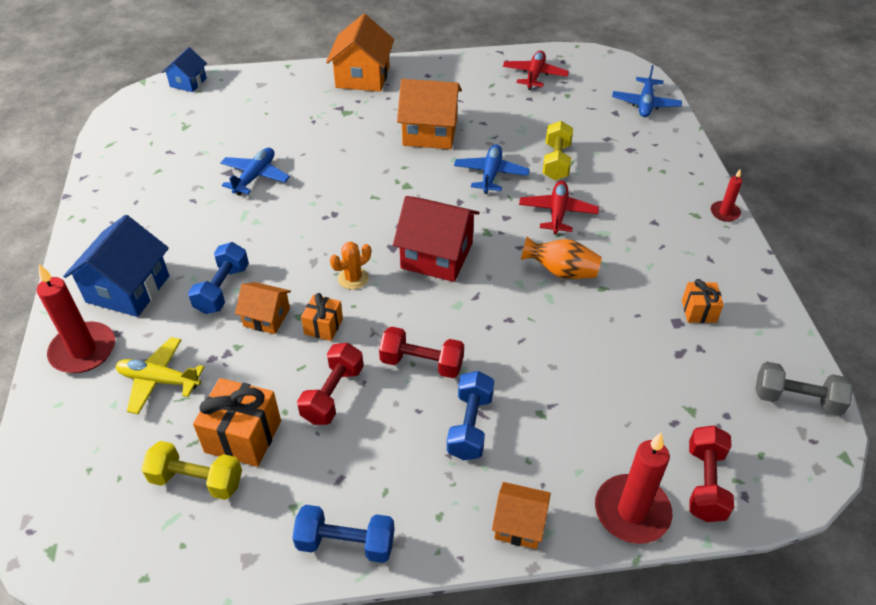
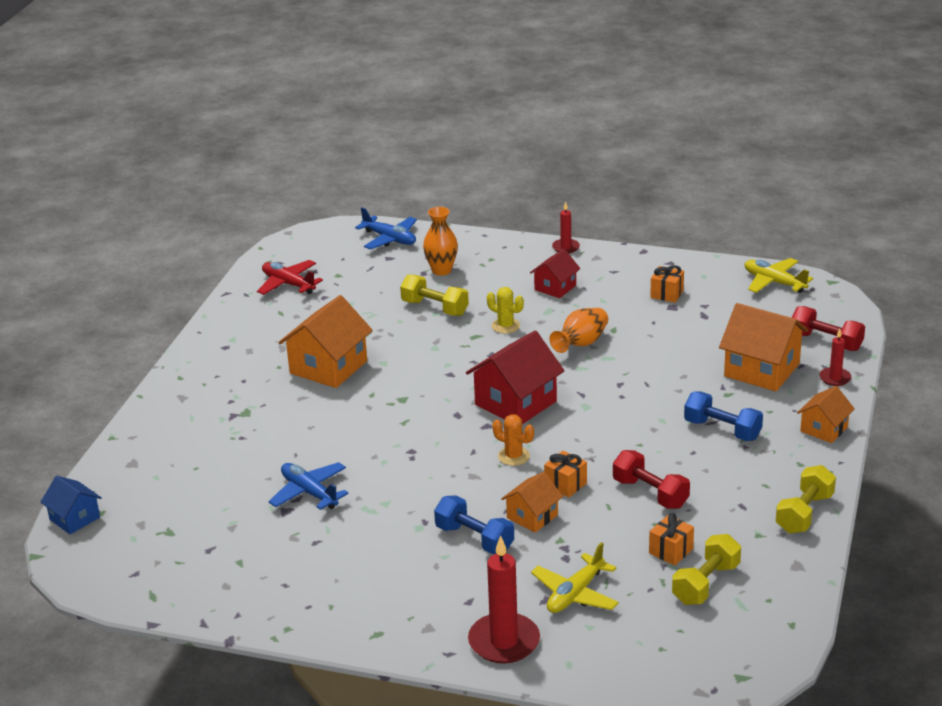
camera: 65 degrees left, 15 degrees down
(128, 289) = (431, 603): blue house -> none
(243, 436) = (671, 551): orange gift -> orange gift, size x0.59
(346, 543) = (804, 513): blue dumbbell -> yellow dumbbell
(353, 278) = (514, 456): orange cactus -> orange cactus turned 45 degrees counterclockwise
(362, 77) = (188, 389): orange house -> orange house (762, 370)
(422, 363) = (642, 439): red dumbbell -> none
(491, 174) = (424, 347): blue plane -> none
(557, 213) = (505, 326): red plane -> yellow cactus
(619, 147) = (441, 270): none -> orange vase
(632, 511) = (835, 378): red candle -> red candle, size x0.53
(647, 226) = (555, 287): none -> red house
(796, 399) = (774, 282): grey dumbbell -> yellow plane

